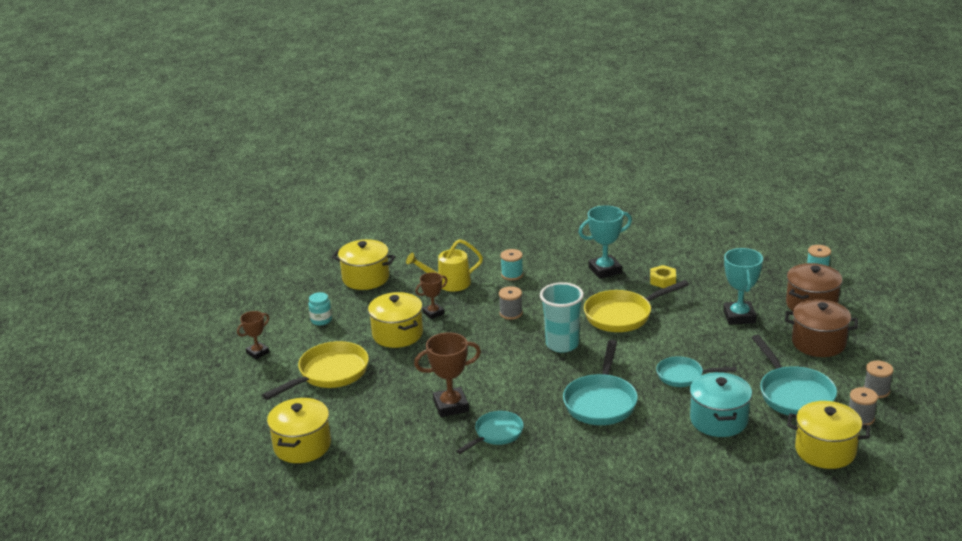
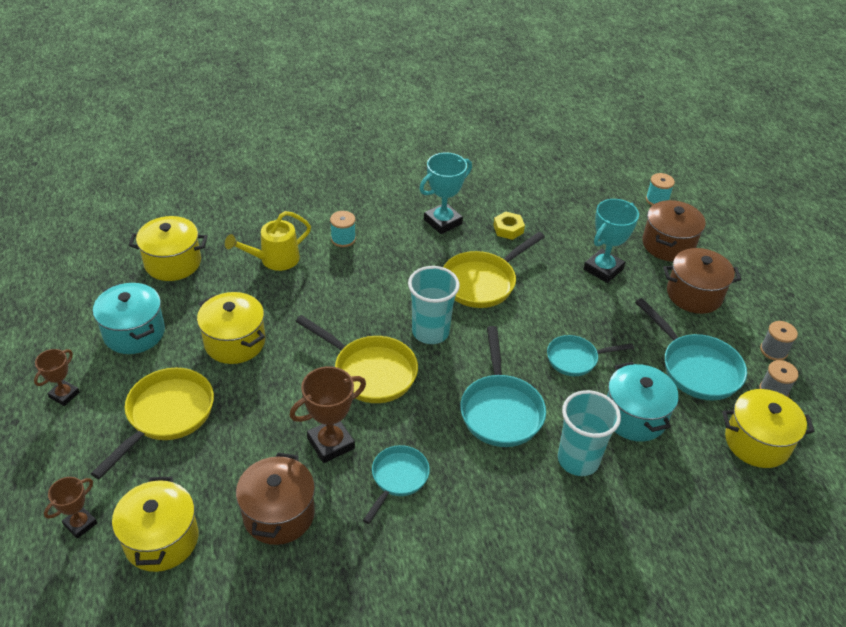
camera: 20 degrees left, 15 degrees up
(321, 320) = (134, 333): turquoise jar -> turquoise pot
(394, 443) = (279, 514): none -> brown pot
(433, 313) = (269, 305): brown trophy -> brown trophy (80, 524)
(500, 365) = (370, 371): none -> yellow pan
(511, 313) = (359, 294): grey spool -> none
(654, 442) = (578, 460): none -> turquoise cup
(739, 316) = (603, 269): turquoise trophy -> turquoise trophy turned 60 degrees clockwise

